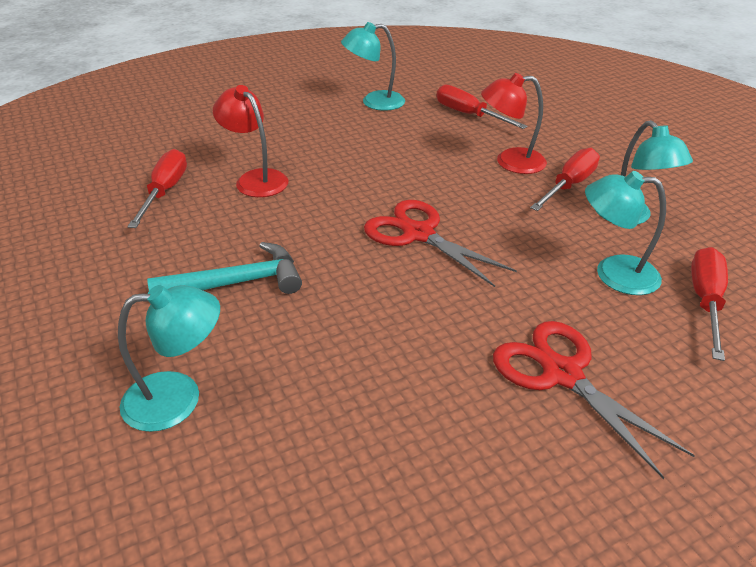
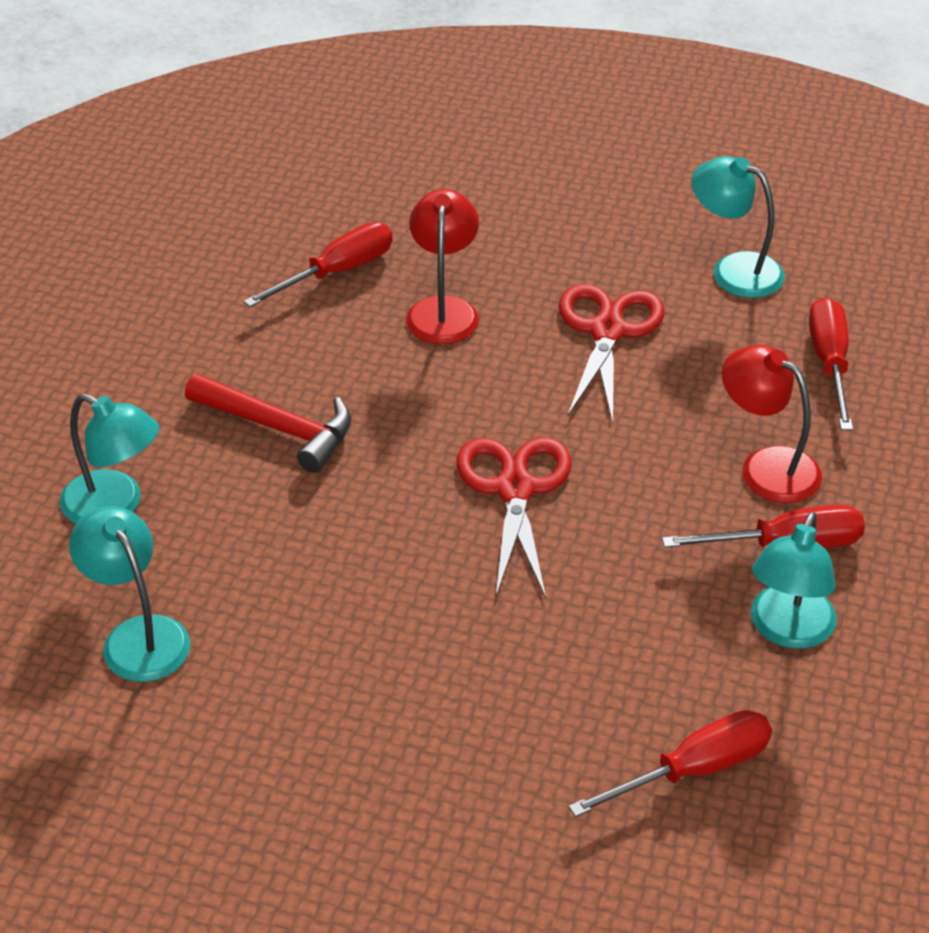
camera: 45 degrees right, 5 degrees up
(237, 283) = (278, 428): turquoise hammer -> red hammer
(561, 374) = (430, 718): red scissors -> red scissors (607, 331)
(613, 273) = (647, 674): turquoise lamp -> turquoise lamp (138, 636)

